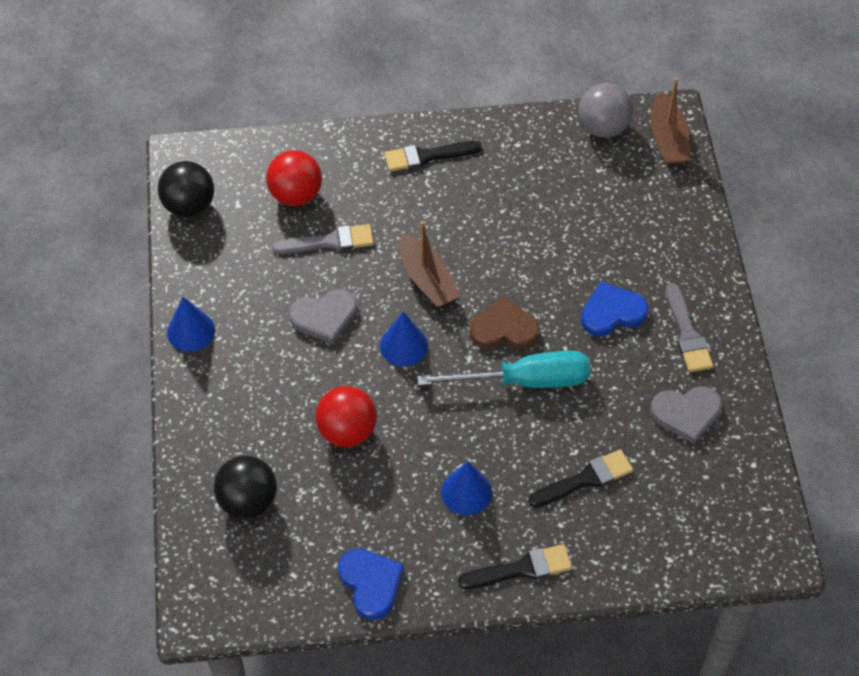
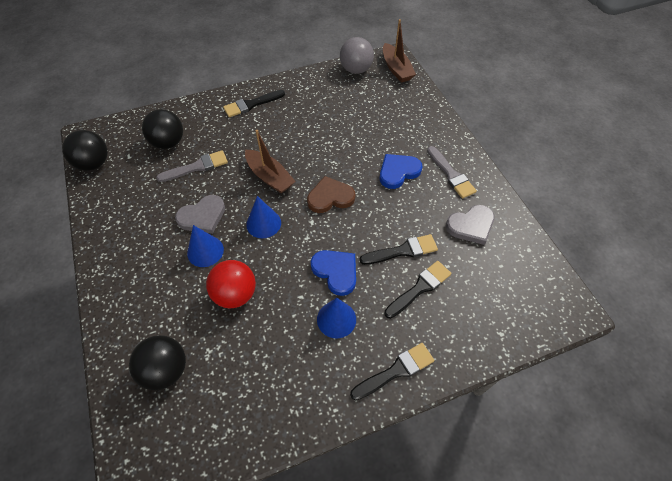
camera: 15 degrees left, 0 degrees up
(191, 331) = (103, 247): blue cone -> blue cone (205, 251)
(296, 195) = (168, 143): red ball -> black ball
(371, 583) = (280, 416): blue heart -> blue heart (336, 271)
(525, 381) = (355, 228): turquoise screwdriver -> none
(579, 426) = (402, 251): none -> black brush

